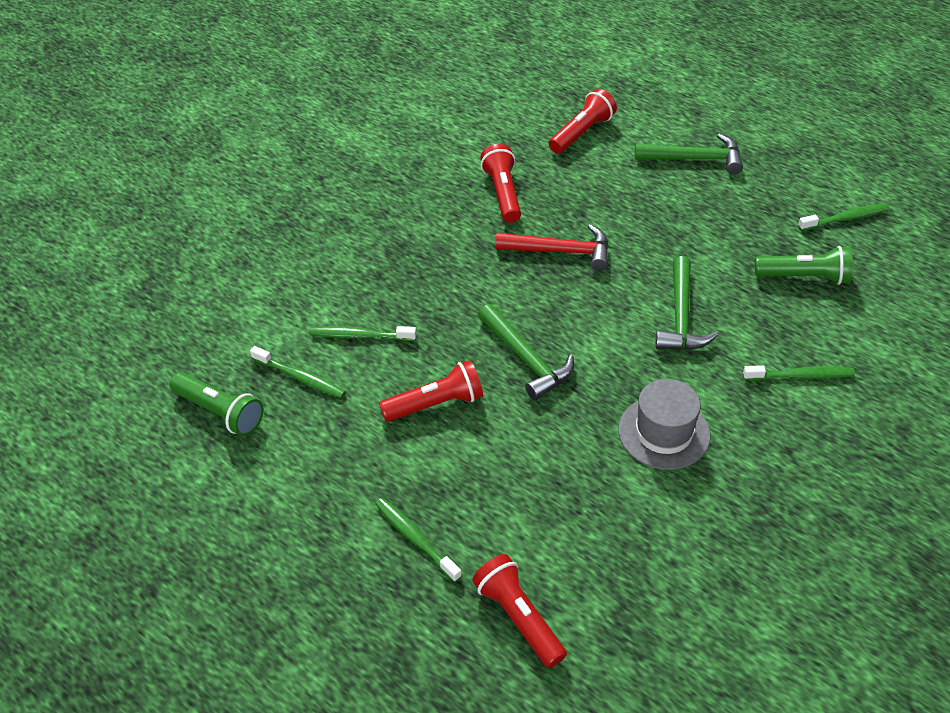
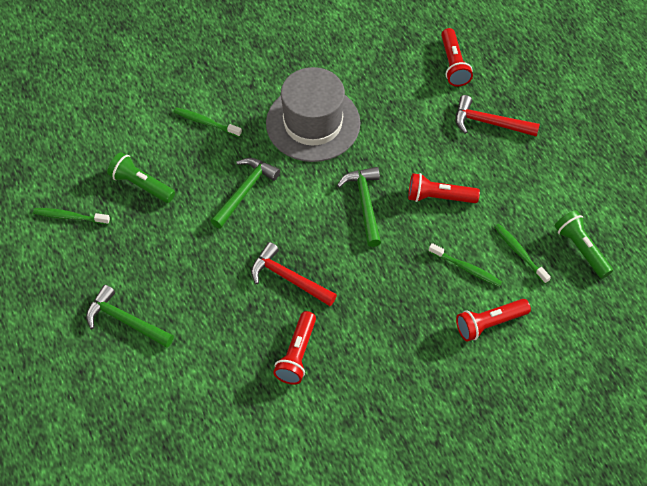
camera: 155 degrees left, 10 degrees up
(415, 539) = (489, 123): green toothbrush -> red hammer
(582, 133) = (191, 393): red flashlight -> red flashlight (489, 323)
(664, 432) = (313, 123): grey hat -> grey hat, size x1.60

